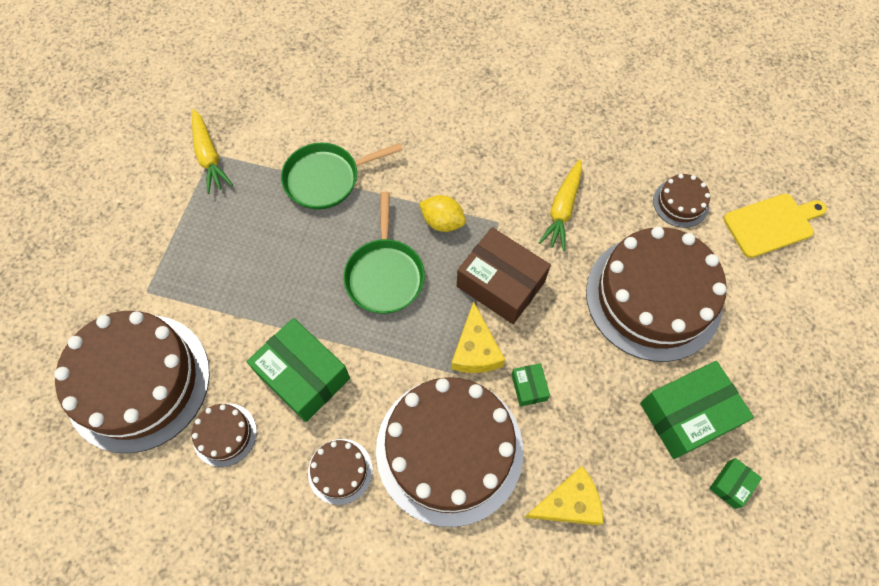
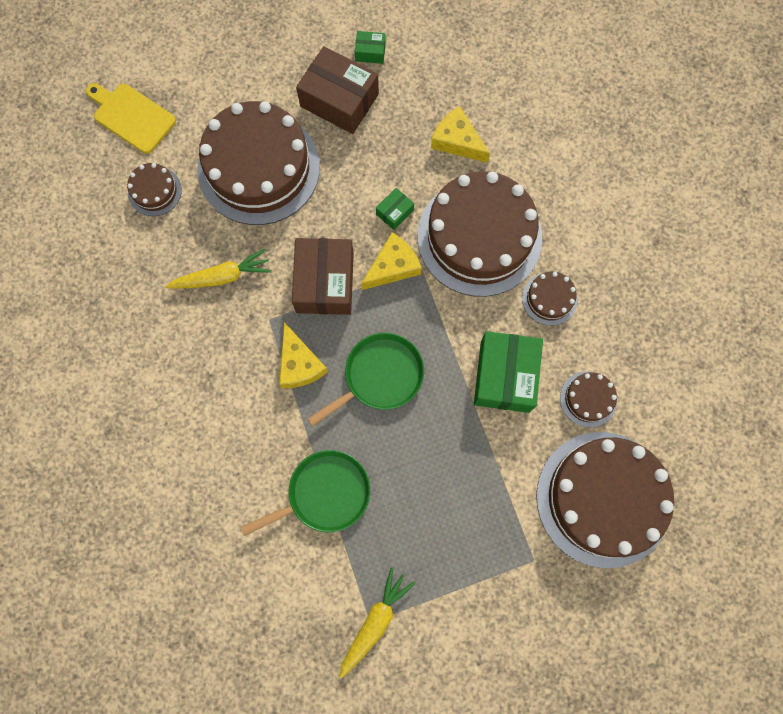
camera: 125 degrees left, 10 degrees up
(326, 179) = (325, 493): green pan -> green pan turned 60 degrees counterclockwise
(442, 222) = (299, 364): yellow lemon -> yellow cheese
(687, 415) = (339, 100): green box -> brown box

